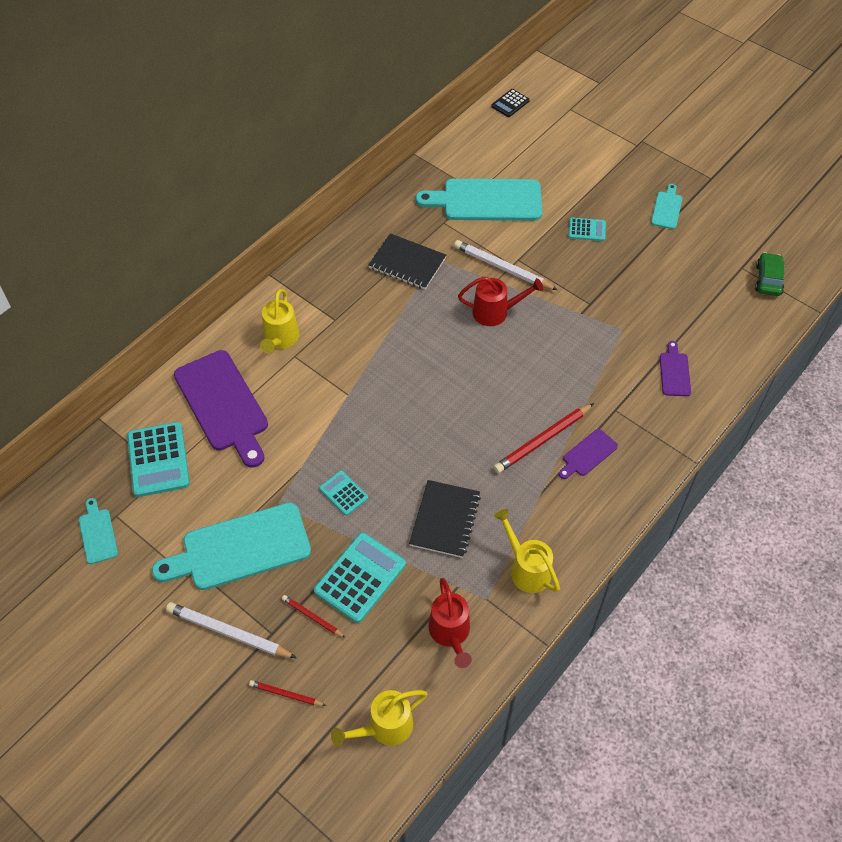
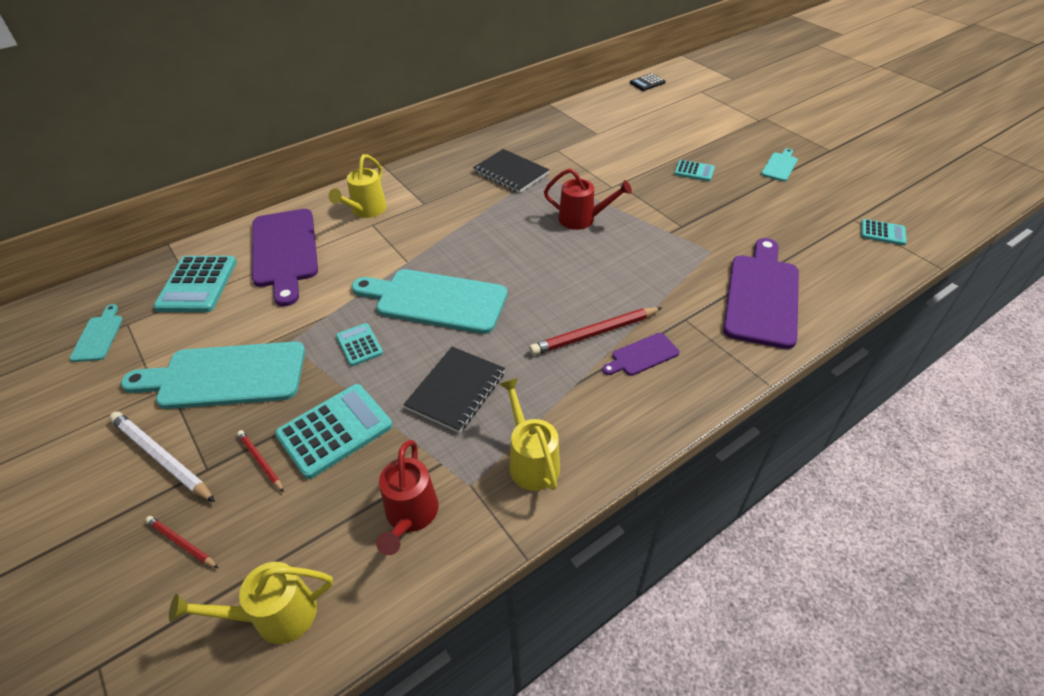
camera: 15 degrees right, 10 degrees down
(487, 200) = (603, 140): turquoise cutting board -> turquoise cutting board (435, 300)
(502, 268) = (601, 188): white pencil -> none
(674, 372) = (762, 296): purple cutting board -> purple cutting board, size x2.11
(768, 279) = (882, 233): green car -> turquoise calculator

